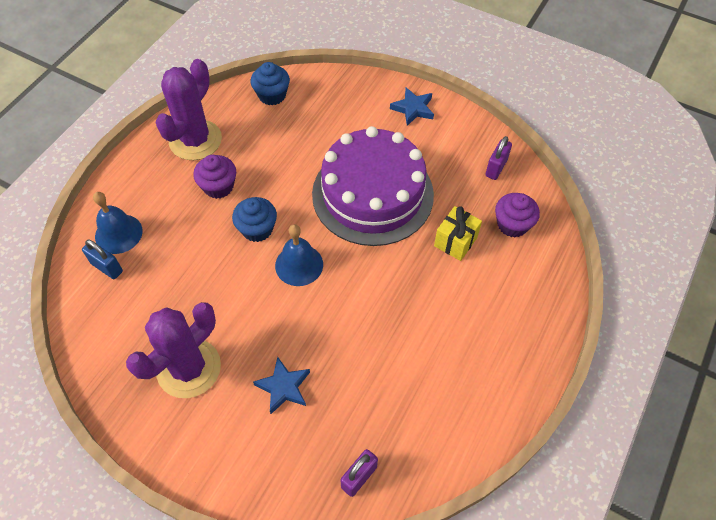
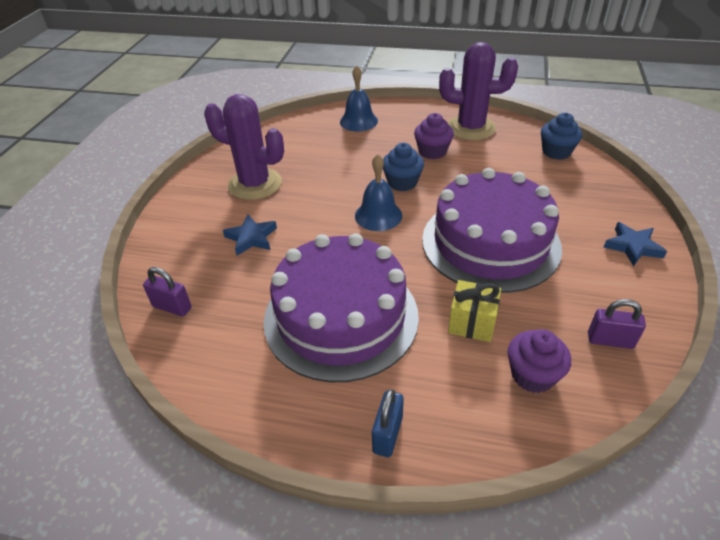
camera: 75 degrees right, 15 degrees down
(107, 267) = (327, 125): blue padlock -> blue padlock (387, 434)
(420, 331) = (341, 317): none -> purple cake

